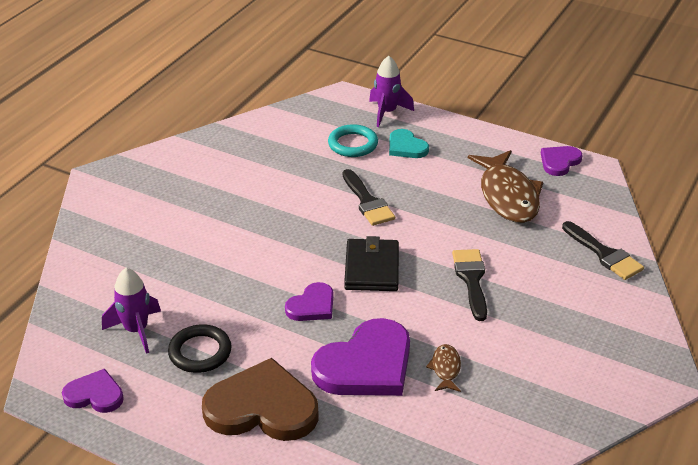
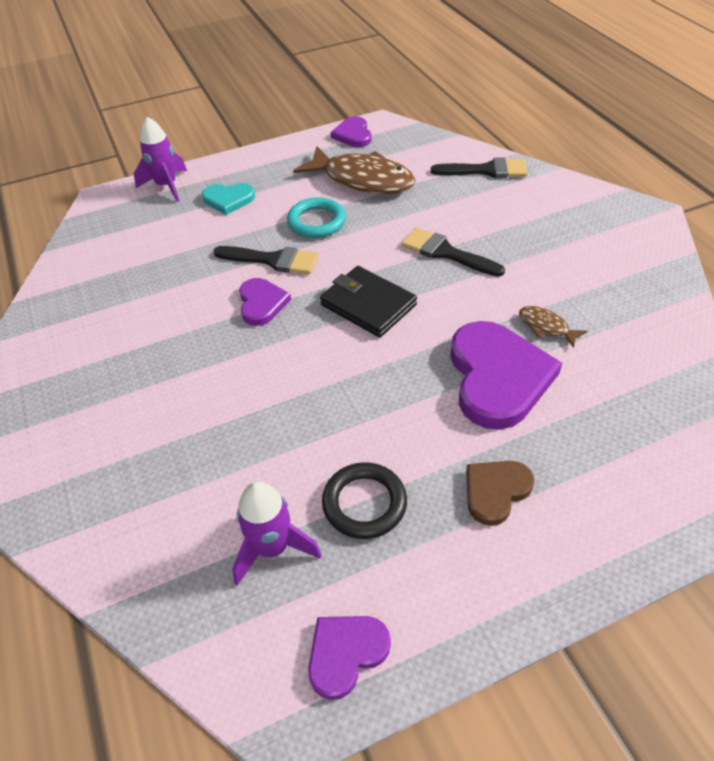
camera: 50 degrees left, 10 degrees up
(262, 407) = (495, 491): brown heart -> brown heart, size x0.54
(312, 306) = (379, 373): purple heart -> purple heart (262, 303)
(353, 144) = (181, 228): turquoise ring -> turquoise ring (316, 221)

